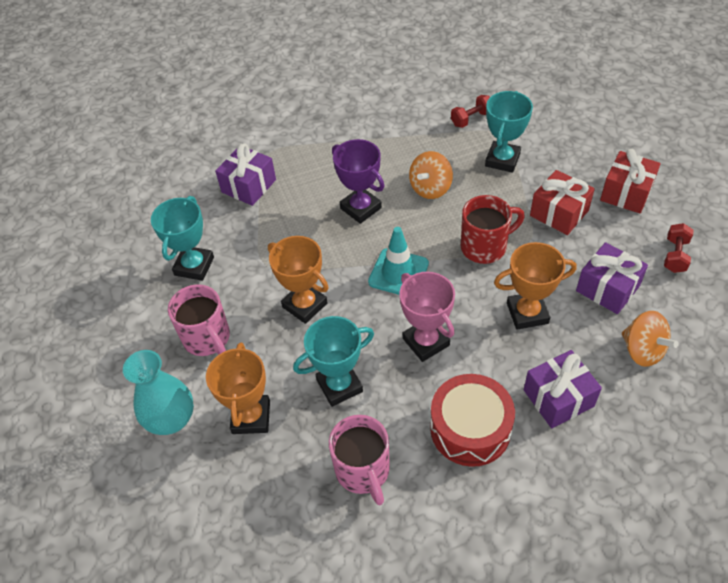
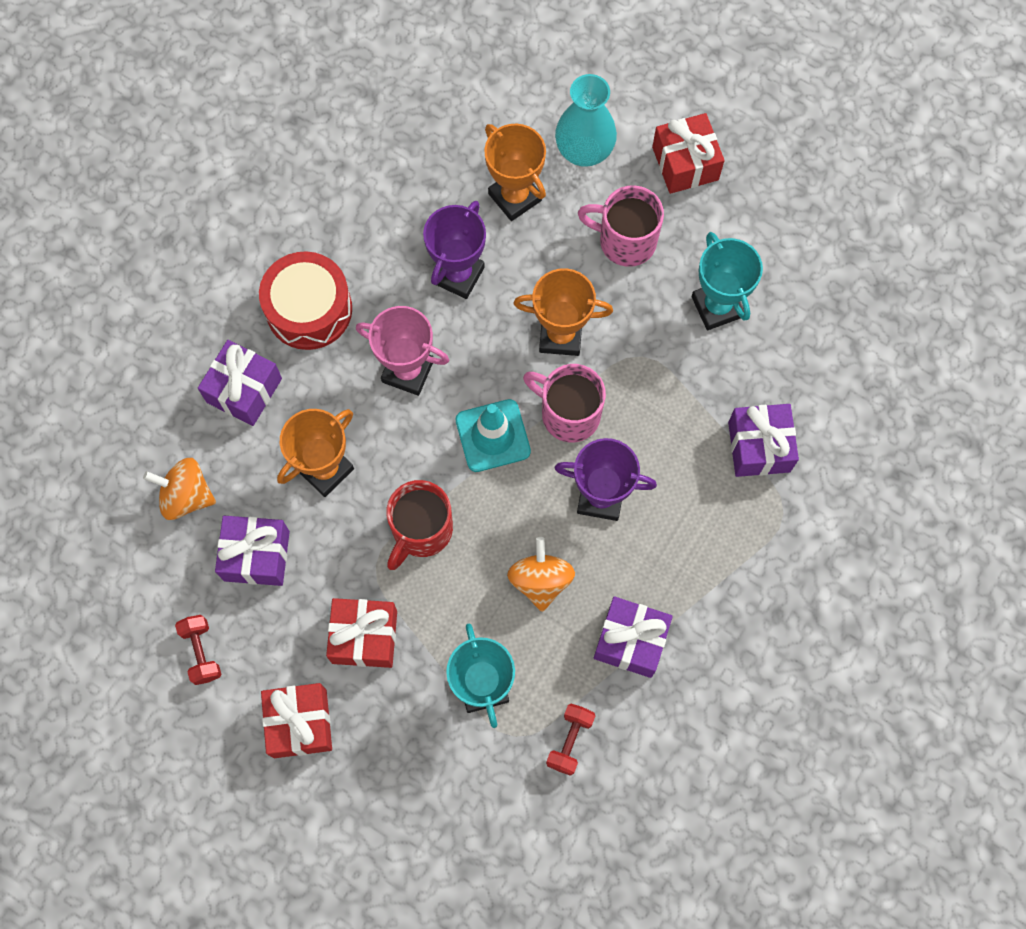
camera: 140 degrees right, 20 degrees up
(117, 365) = (685, 163): none -> red gift
(339, 385) = (458, 275): turquoise trophy -> purple trophy
(363, 471) = (378, 214): pink mug -> pink mug (568, 414)
(403, 141) = (630, 641): none -> purple gift

